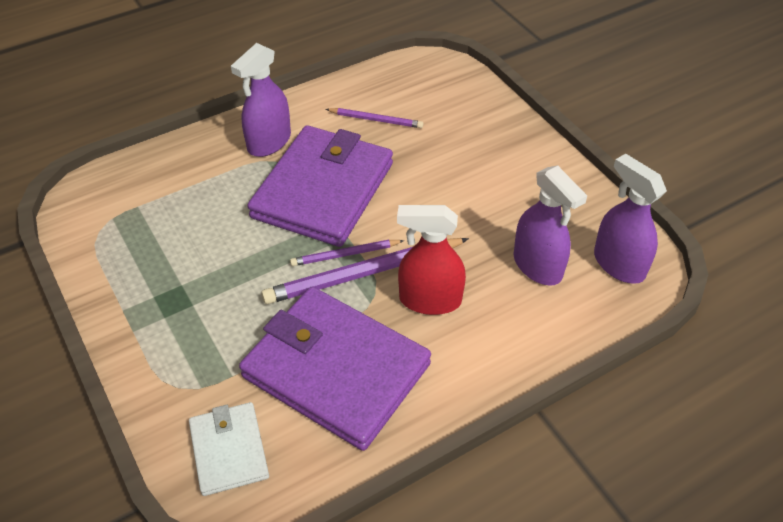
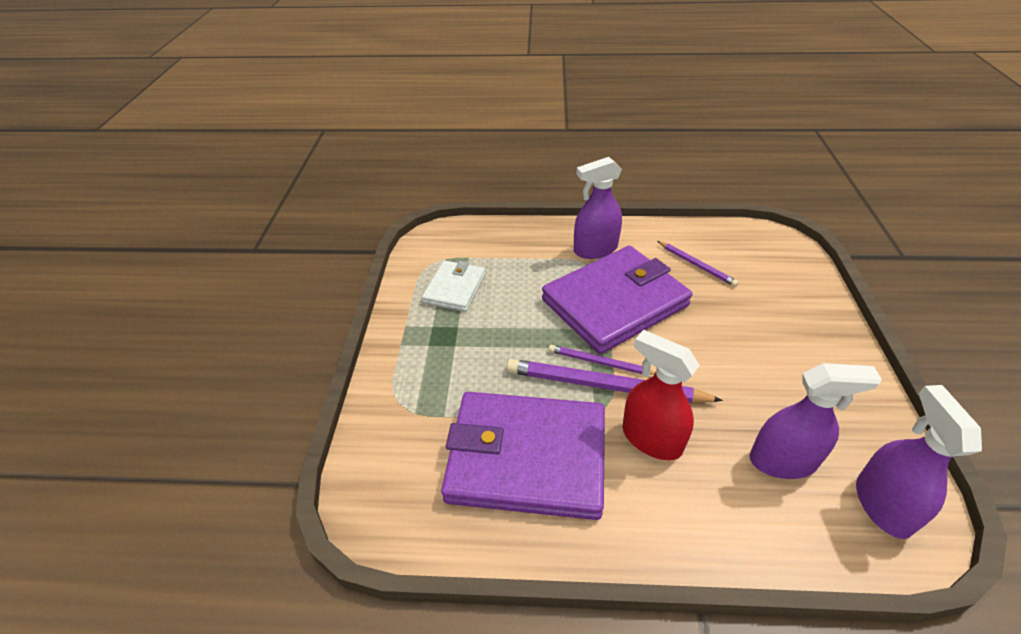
camera: 35 degrees right, 5 degrees down
(229, 450) = (398, 477): white wallet -> white wallet (454, 288)
(336, 371) = (527, 458): purple wallet -> purple wallet turned 60 degrees counterclockwise
(537, 266) = (783, 461): purple spray bottle -> purple spray bottle turned 90 degrees counterclockwise

